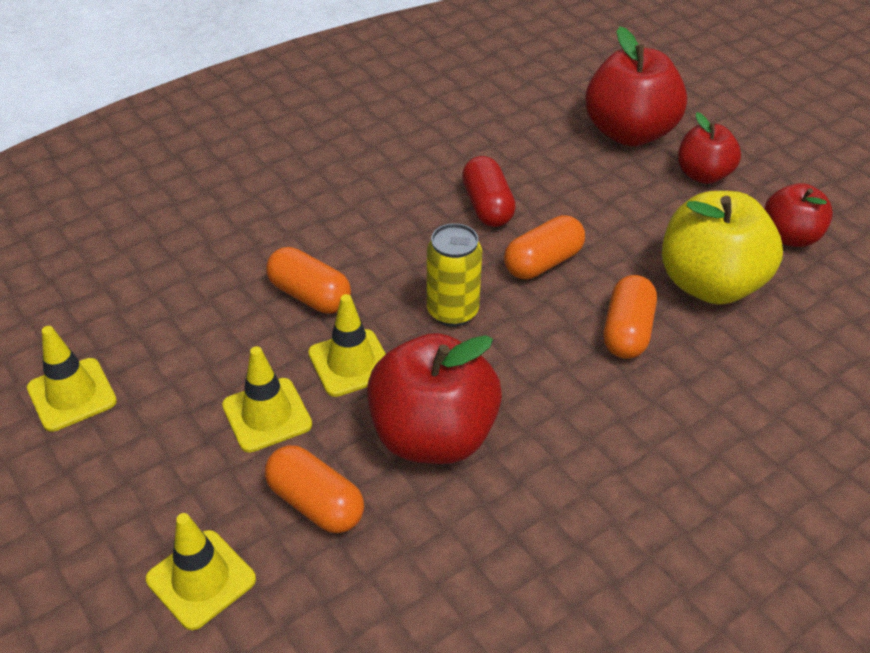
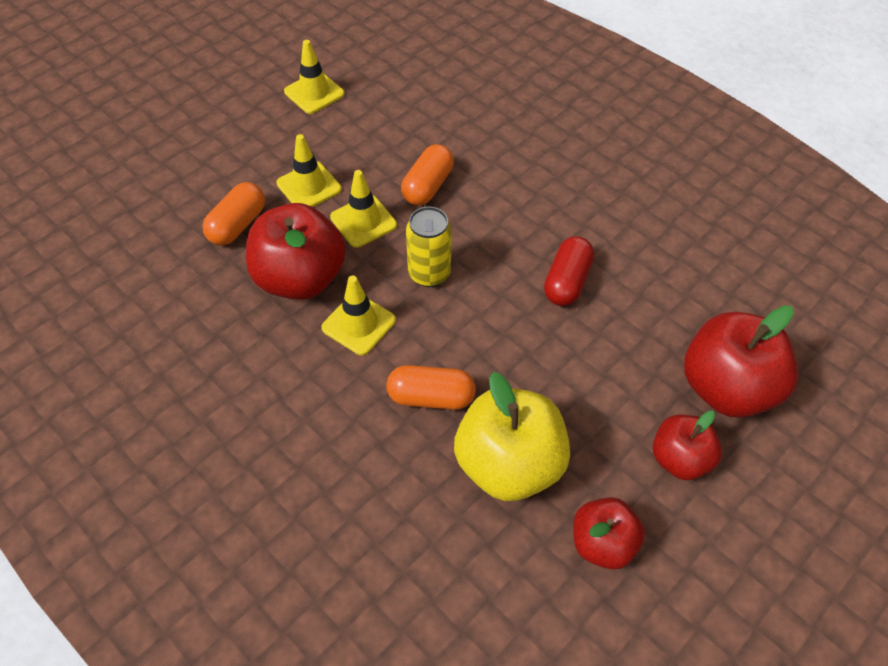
camera: 80 degrees right, 10 degrees up
(201, 579) = (180, 183): yellow traffic cone -> yellow traffic cone (358, 324)
(487, 206) = (567, 281): red capsule -> red capsule turned 45 degrees counterclockwise
(543, 262) = (503, 329): orange capsule -> none

